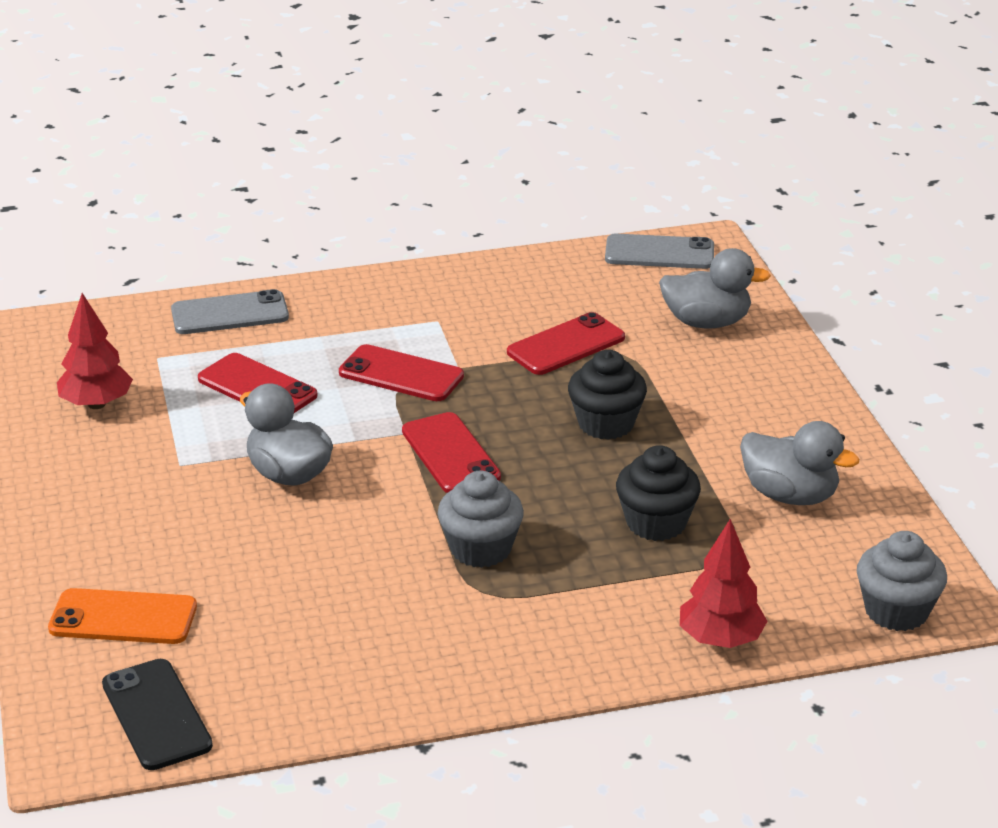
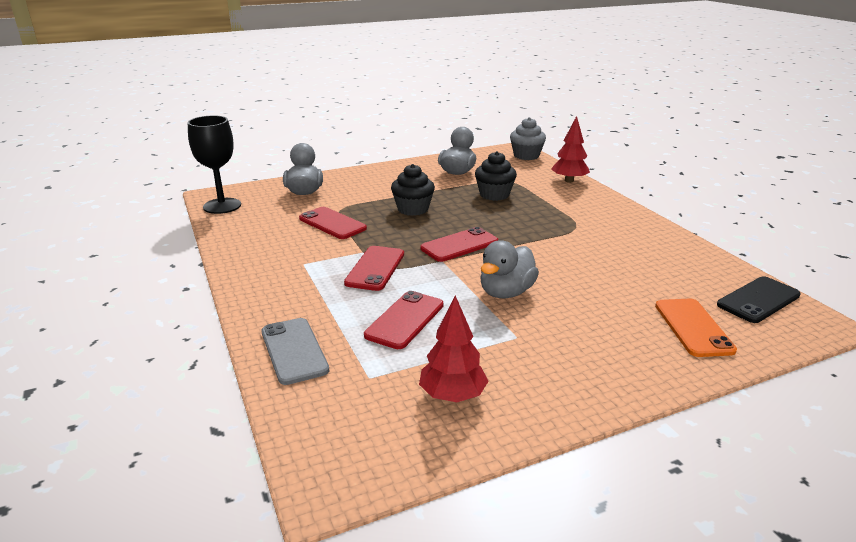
camera: 100 degrees left, 5 degrees down
(480, 549) = (542, 230): grey cupcake -> none
(659, 253) = (222, 206): grey phone -> black goblet

